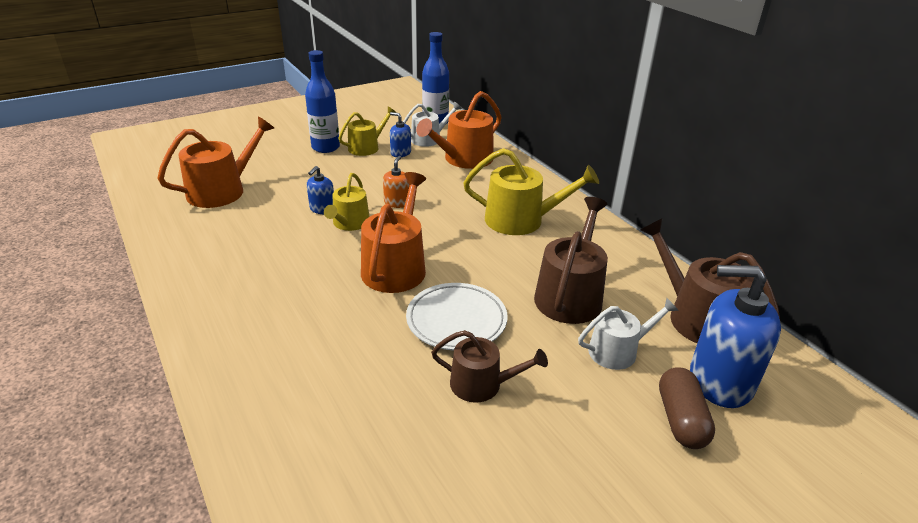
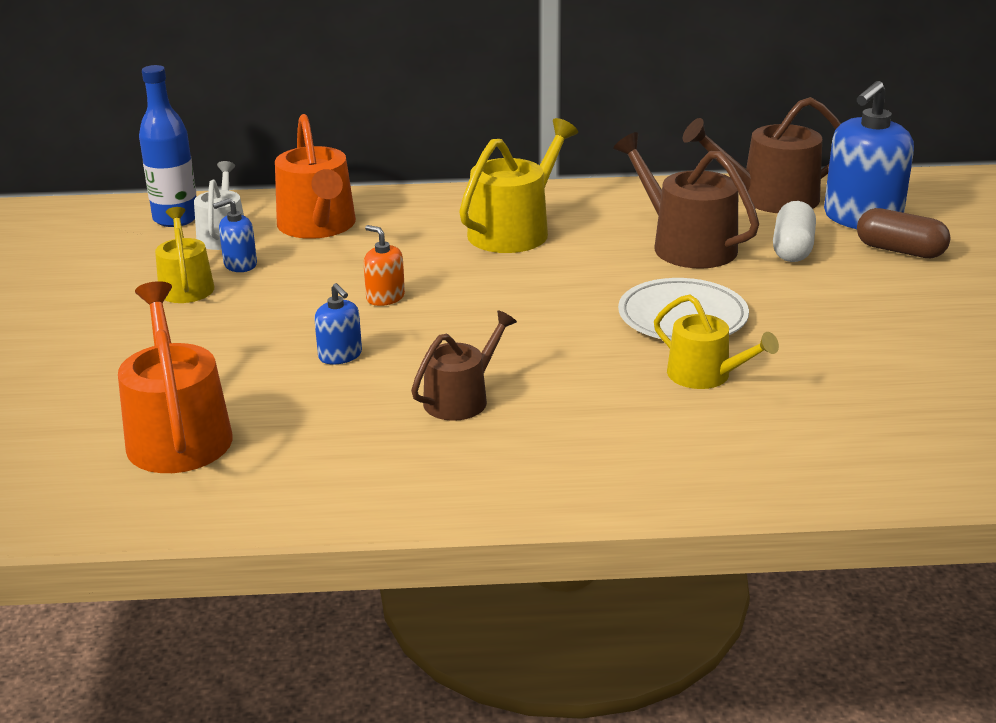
camera: 60 degrees left, 5 degrees down
(325, 147) = (140, 319): blue bottle -> none
(349, 223) = (403, 342): yellow watering can -> yellow watering can (706, 375)
(396, 266) = (542, 330): orange watering can -> none
(482, 384) = (798, 328): brown watering can -> brown watering can (461, 398)
(618, 350) = (792, 248): white watering can -> white capsule

